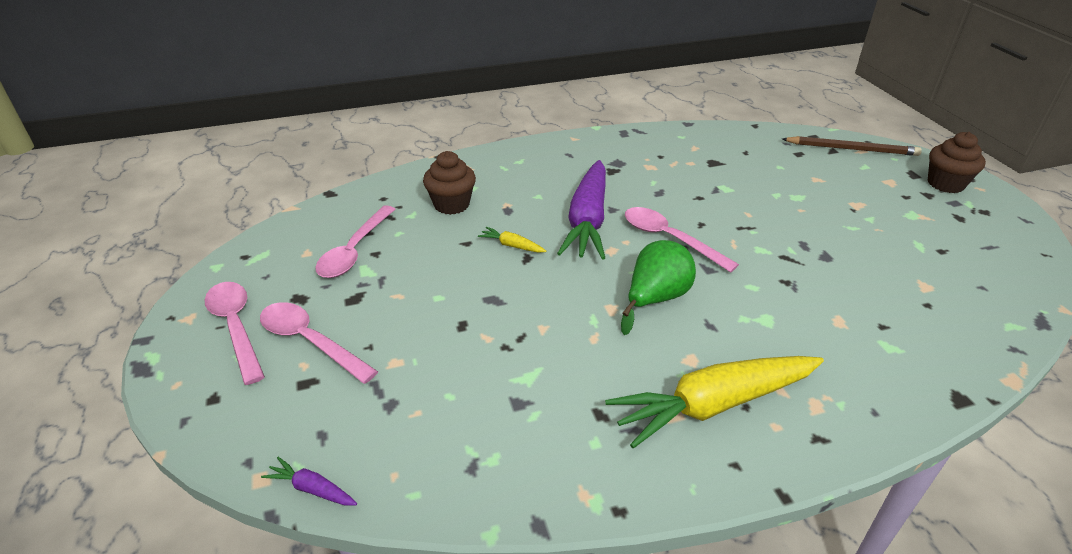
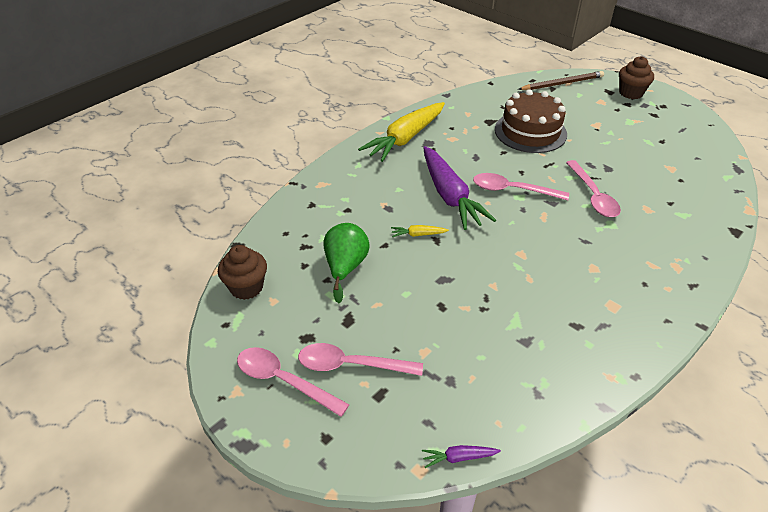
camera: 30 degrees left, 5 degrees up
(354, 251) = (309, 284): pink spoon -> pink spoon (593, 196)
(451, 204) = (344, 219): brown cupcake -> brown cupcake (246, 287)
(655, 299) = (541, 236): green pear -> green pear (345, 267)
(714, 405) = (629, 290): yellow carrot -> yellow carrot (405, 138)
(755, 187) = (530, 132): none -> brown cake

